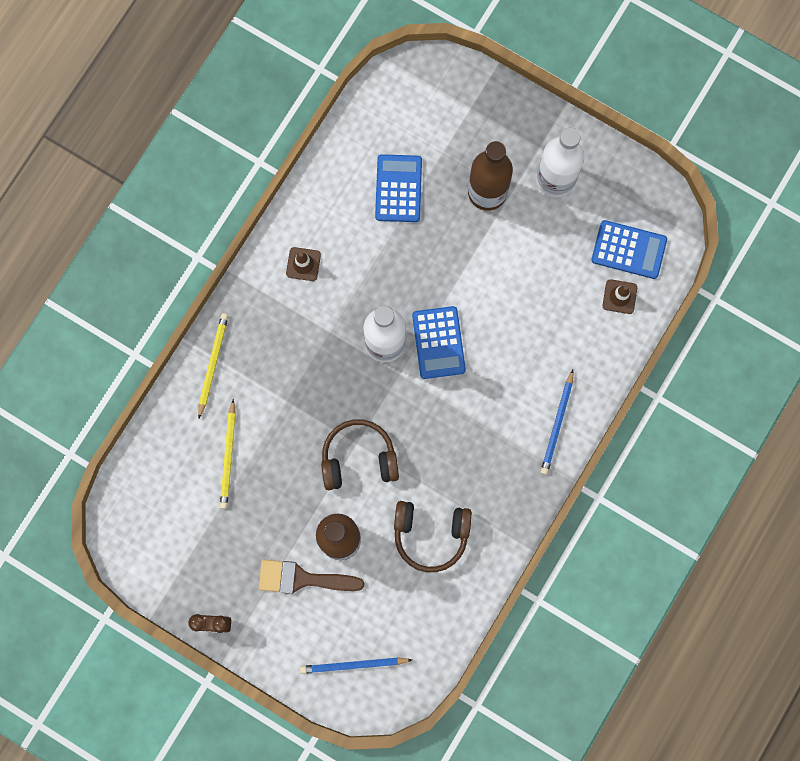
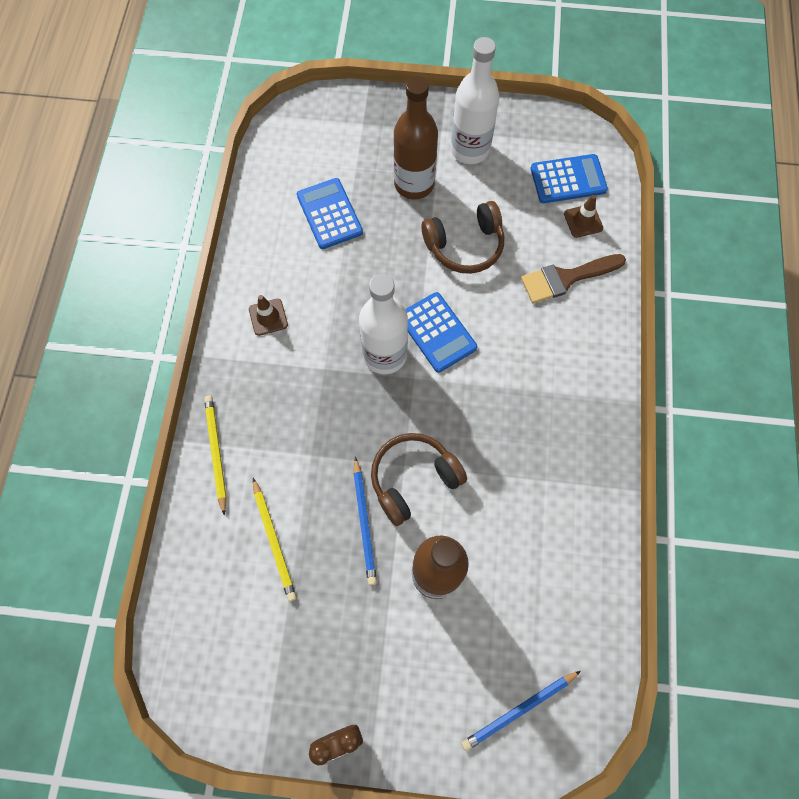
camera: 25 degrees left, 10 degrees down
(302, 579) = (415, 637): brown brush -> brown brush (566, 278)
(430, 534) = (527, 523): brown headphones -> brown headphones (465, 246)
(557, 424) = (592, 357): blue pencil -> blue pencil (364, 522)

